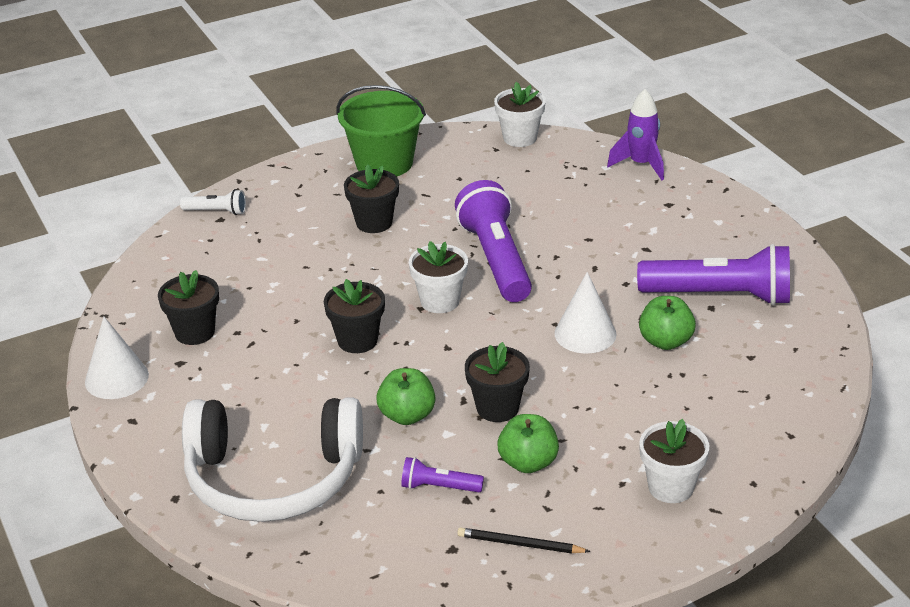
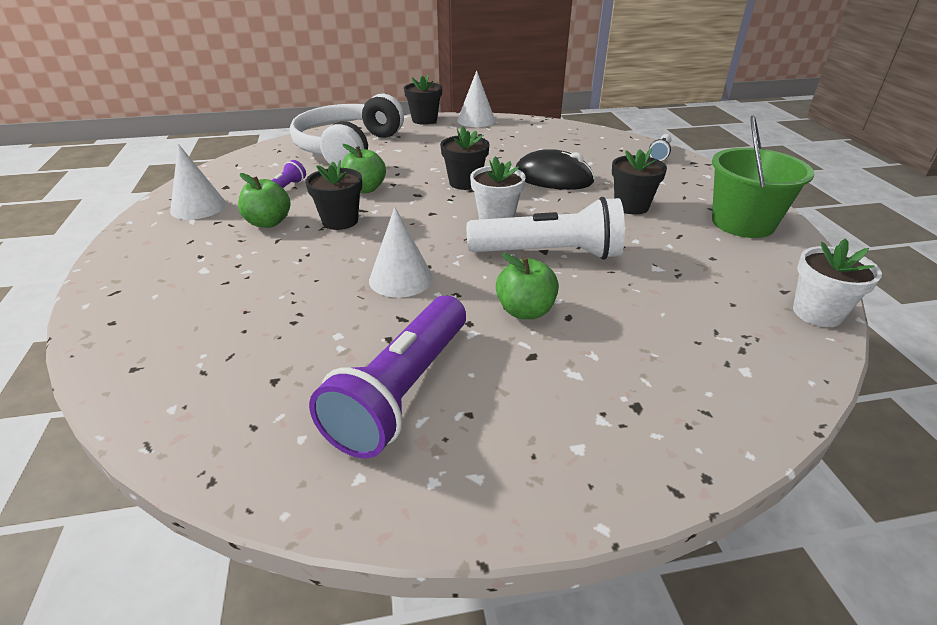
camera: 105 degrees right, 0 degrees up
(195, 332) = (508, 139): black flower pot -> black flower pot (424, 120)
(319, 278) = (553, 178): none -> black mouse
(496, 259) = (549, 253): purple flashlight -> white flashlight
(520, 544) = (198, 207): black pencil -> white cone
(641, 165) = (754, 407): purple rocket -> none
(665, 341) = (351, 324): green apple -> green apple (525, 311)
(671, 487) = (166, 277): white flower pot -> none

